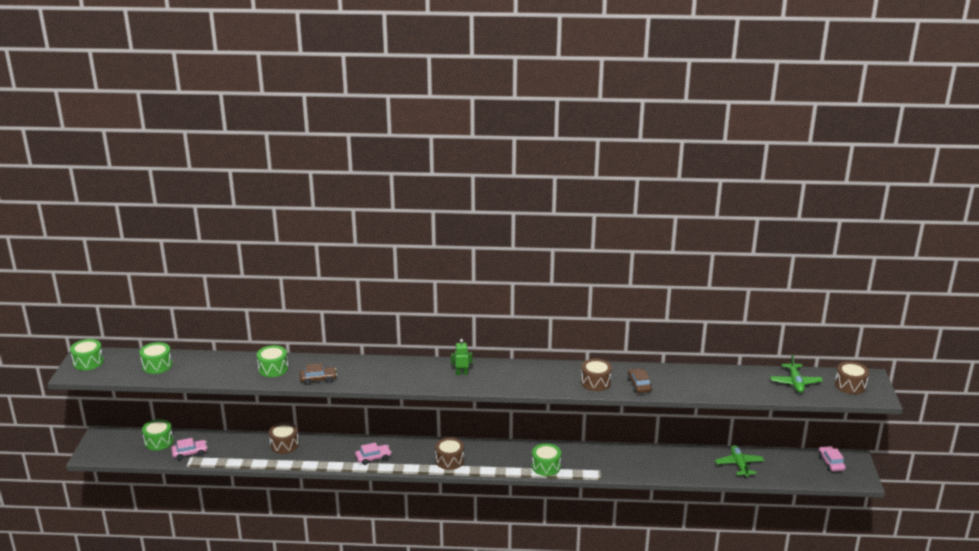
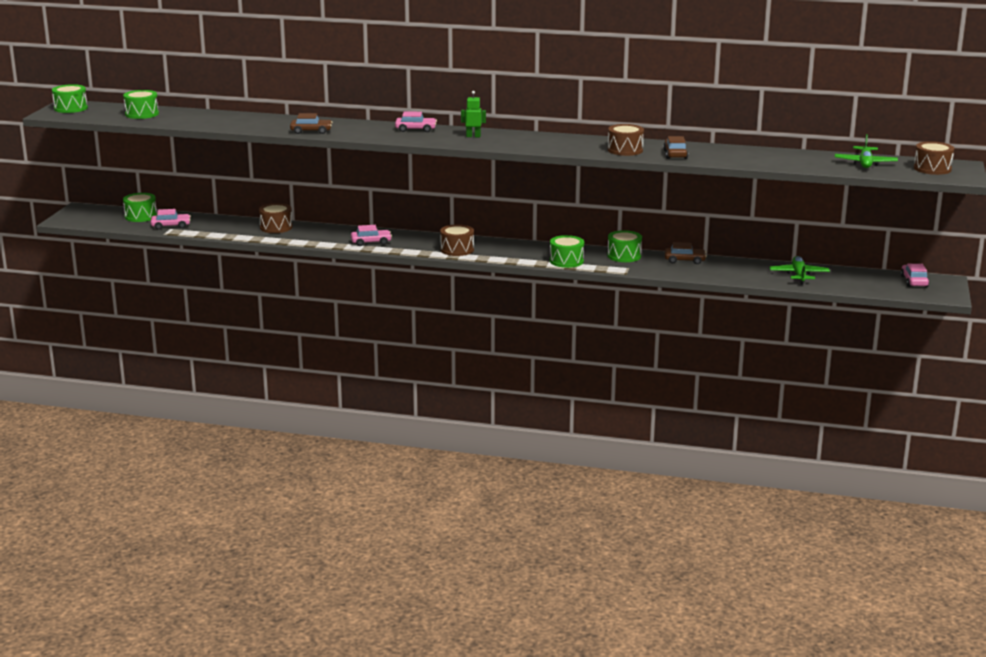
camera: 10 degrees right, 5 degrees down
(273, 368) = (265, 122): green drum -> green drum (624, 256)
(409, 367) = (415, 129): none -> pink car
(642, 454) = (684, 260): none -> brown car

